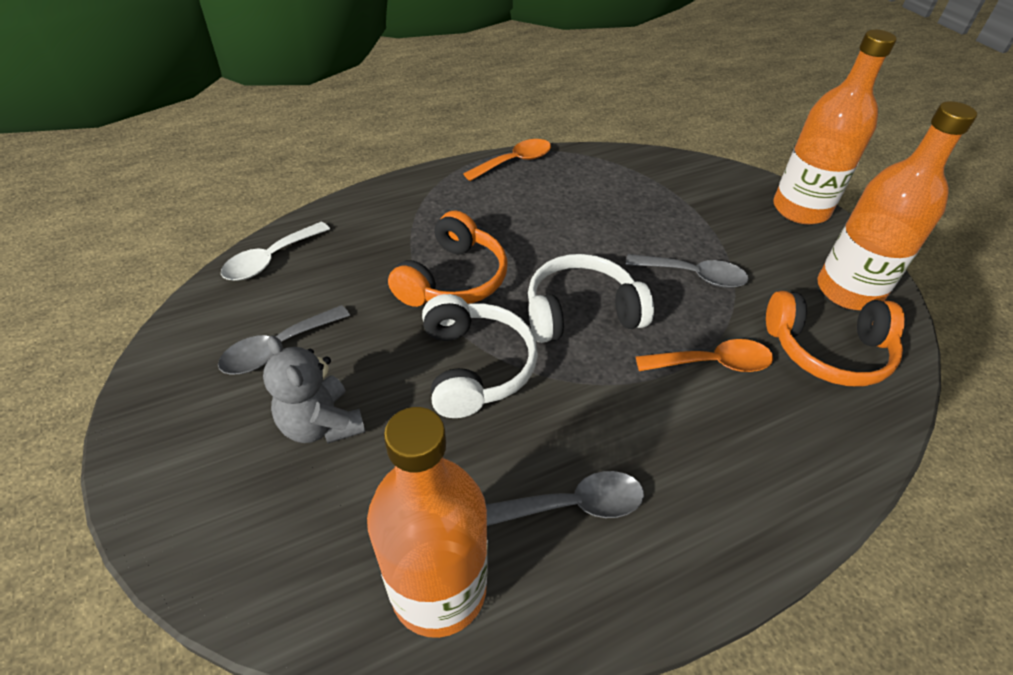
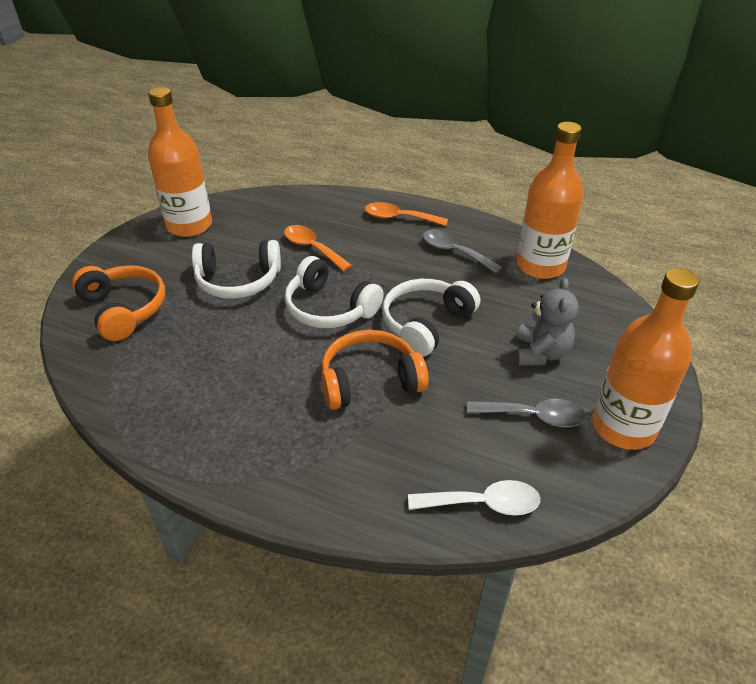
camera: 130 degrees left, 5 degrees down
(515, 162) = (168, 448): orange spoon -> orange spoon (399, 218)
(694, 276) = (238, 281): grey spoon -> white headphones
(800, 209) = (103, 265): orange bottle -> orange bottle (623, 427)
(827, 351) = (256, 219): orange headphones -> orange headphones (124, 309)

